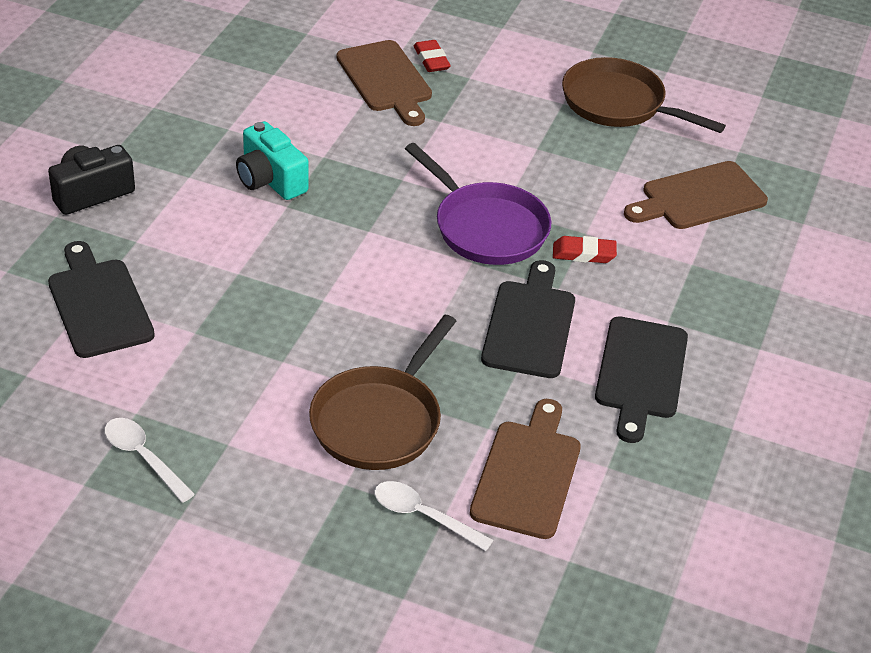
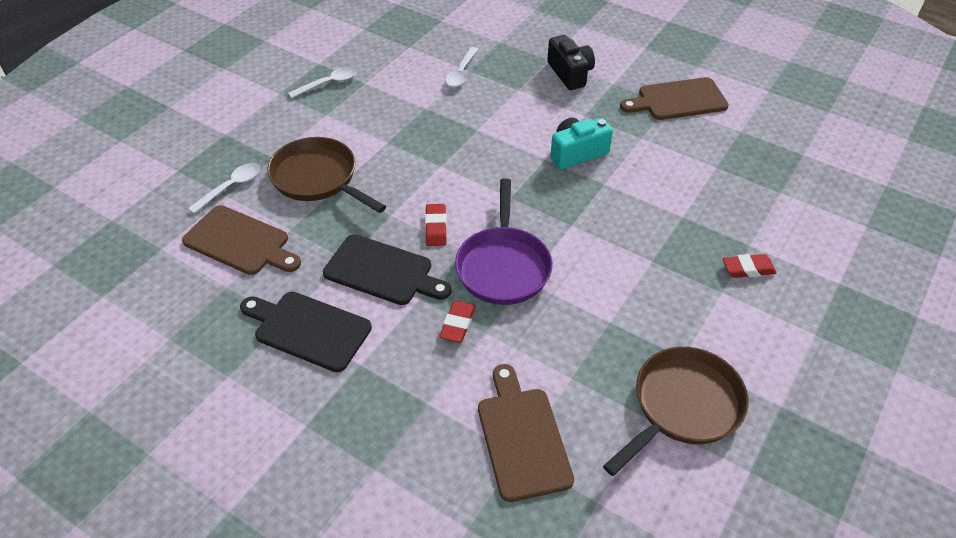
camera: 105 degrees right, 5 degrees up
(98, 304) = (461, 73): black cutting board -> white spoon
(386, 80) = (712, 233): brown cutting board -> brown cutting board (678, 100)
(441, 289) = (436, 228): none -> red eraser
(486, 227) = (503, 266): purple pan -> purple pan turned 60 degrees counterclockwise

